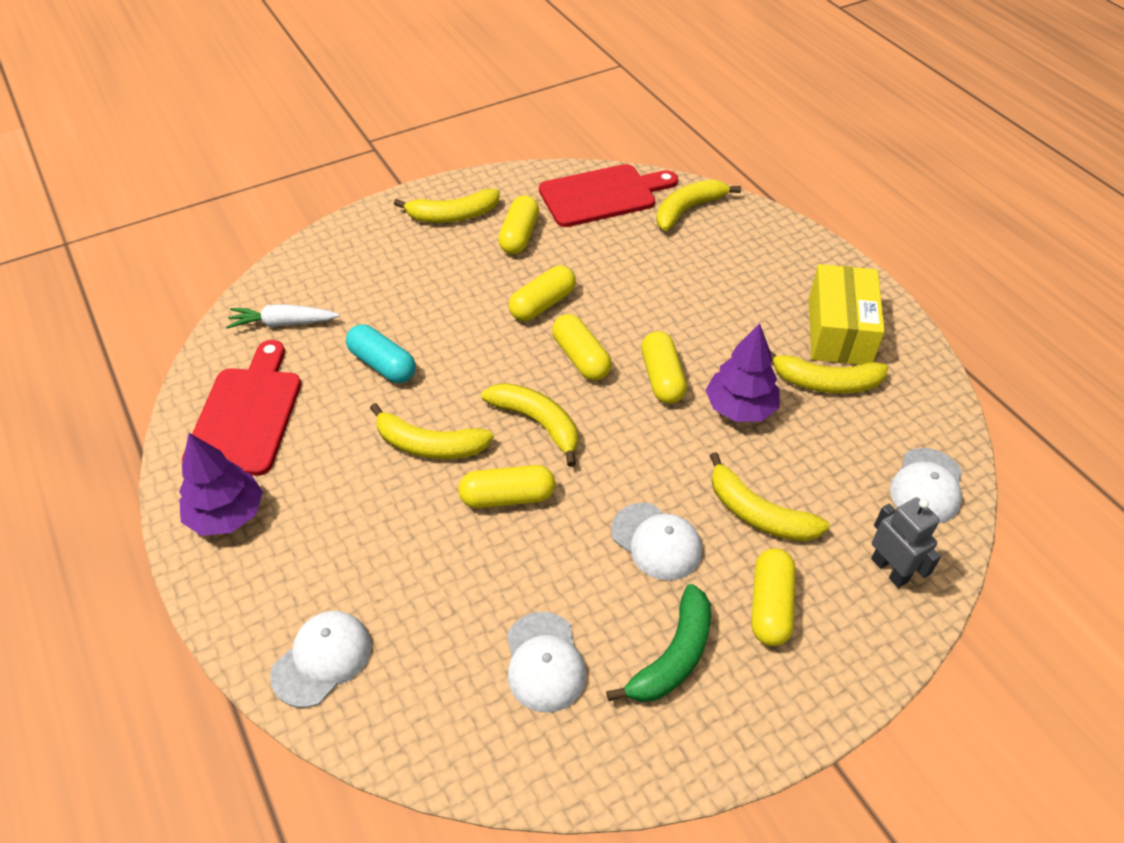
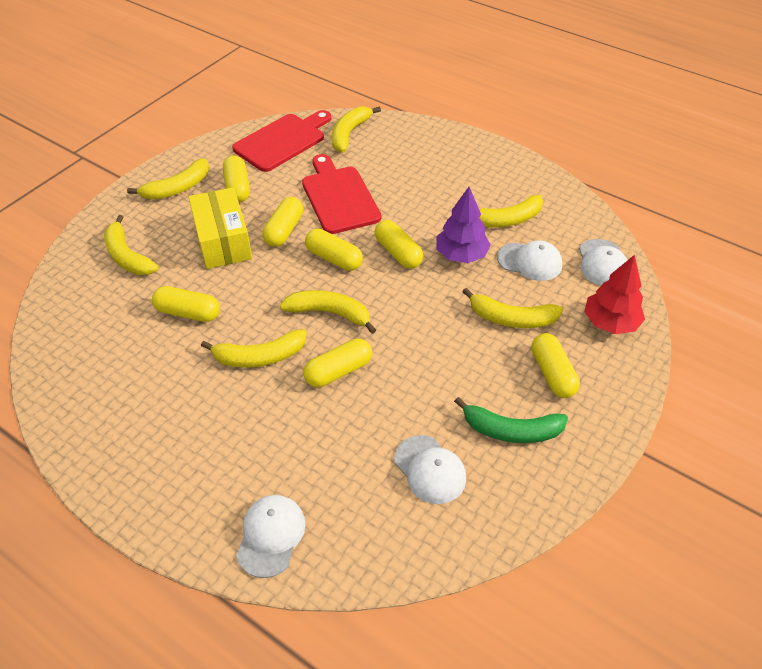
camera: 25 degrees left, 0 degrees up
(226, 515) = (130, 466): purple tree -> none
(246, 415) = (100, 387): red cutting board -> red cutting board (339, 197)
(283, 323) = (88, 309): white carrot -> none
(356, 277) = (127, 256): none -> yellow banana
(382, 364) = (188, 312): turquoise capsule -> yellow capsule
(656, 541) = (457, 361): white cap -> white cap (530, 261)
(673, 656) = (511, 430): green banana -> green banana turned 90 degrees clockwise
(839, 331) = (495, 184): yellow box -> yellow box (223, 241)
(889, 570) = (610, 323): grey robot -> red tree

